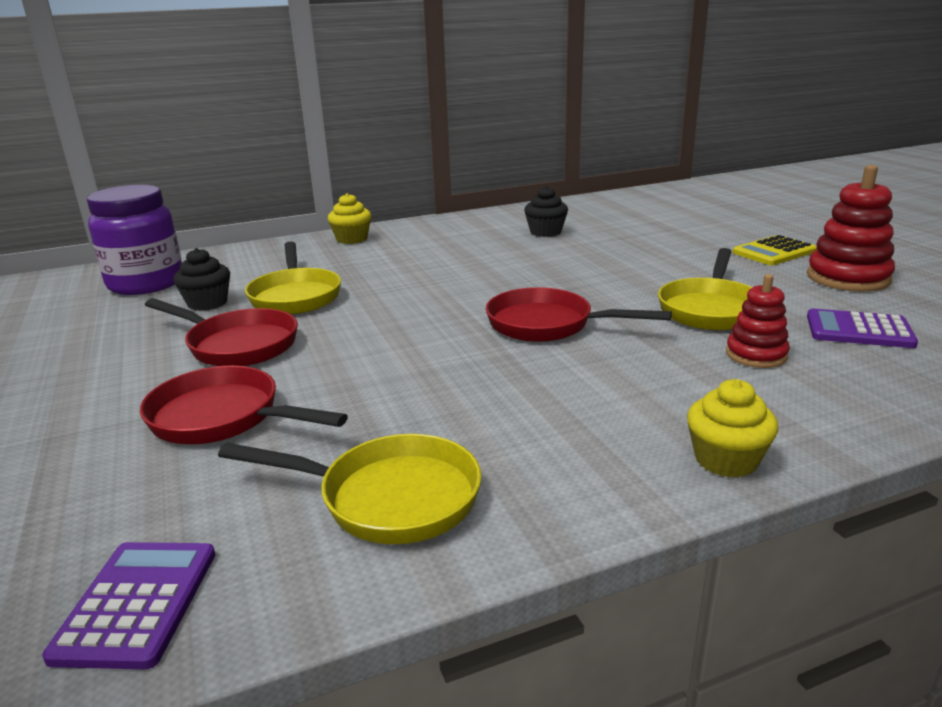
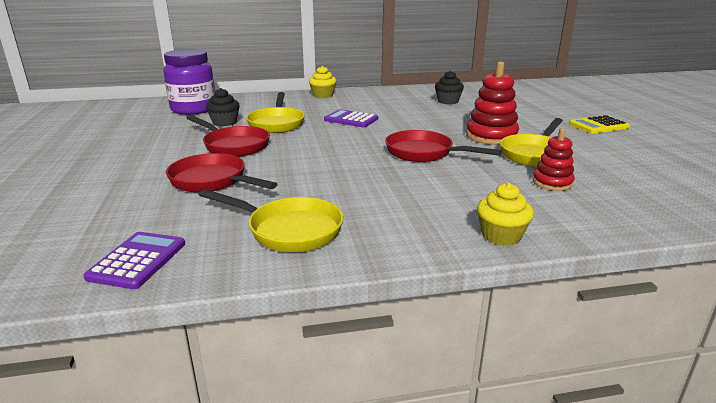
camera: 10 degrees right, 0 degrees up
(848, 278) = (642, 145): red stacking toy -> red stacking toy (491, 136)
(859, 330) = (632, 176): purple calculator -> purple calculator (351, 119)

